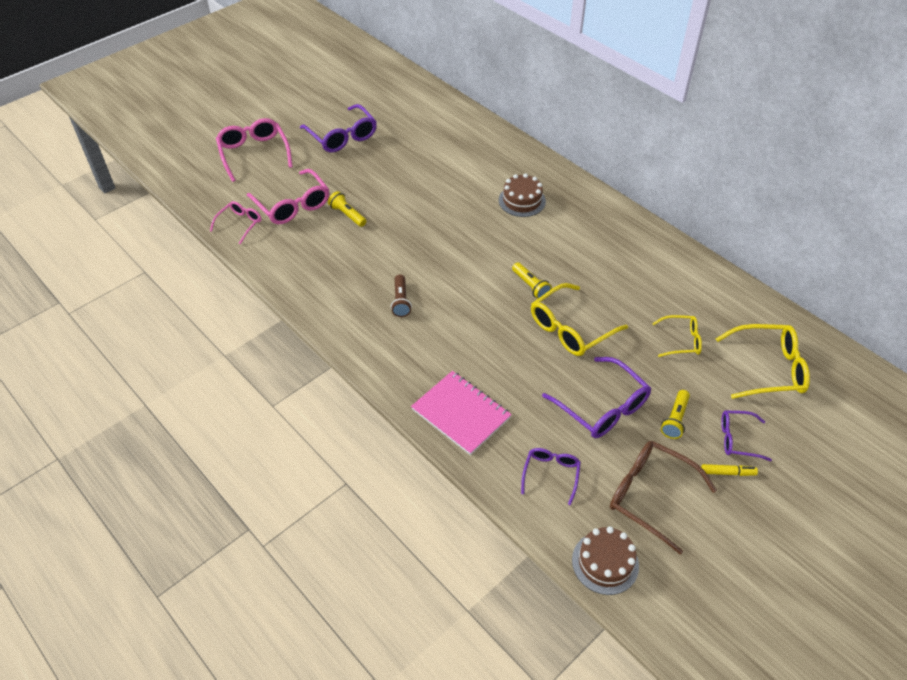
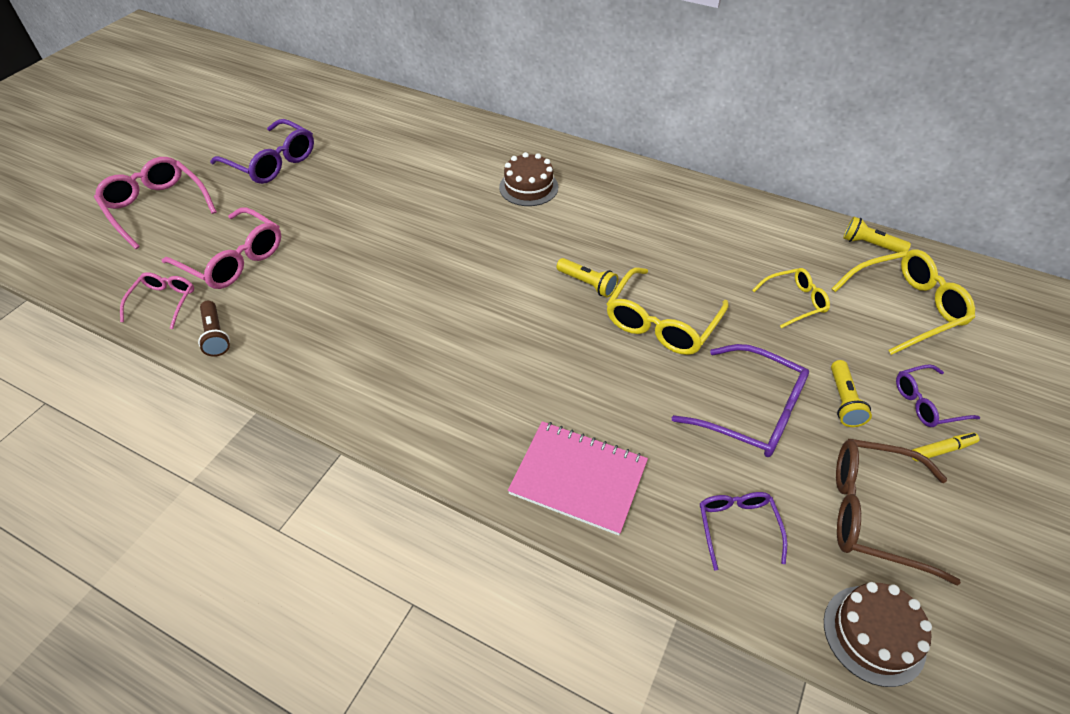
camera: 20 degrees left, 0 degrees up
(347, 215) = (314, 254): yellow flashlight -> yellow flashlight (870, 244)
(401, 301) = (430, 347): brown flashlight -> brown flashlight (215, 335)

